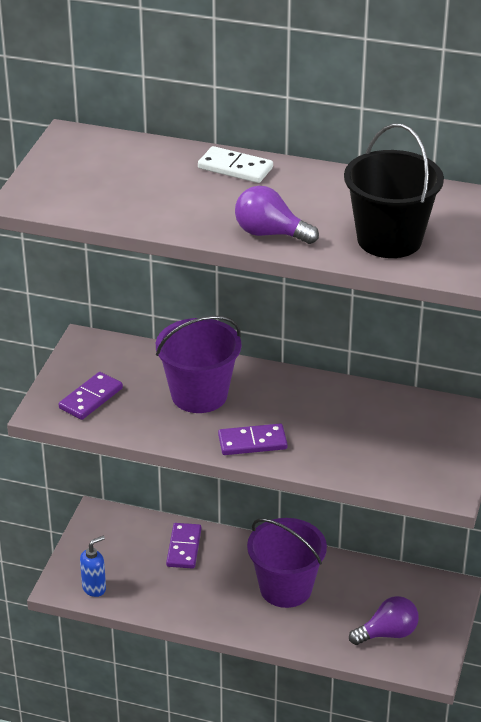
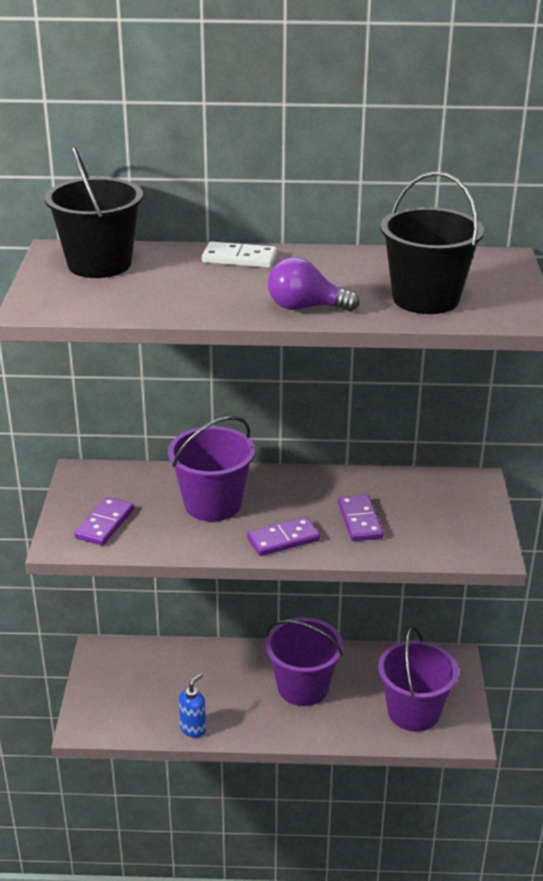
camera: 15 degrees left, 5 degrees down
(94, 588) = (117, 722): blue soap dispenser -> blue soap dispenser (193, 729)
(102, 157) = (99, 264): none -> black bucket
(184, 548) = (192, 666): purple domino -> purple domino (360, 520)
(387, 633) = (413, 711): purple light bulb -> purple bucket

